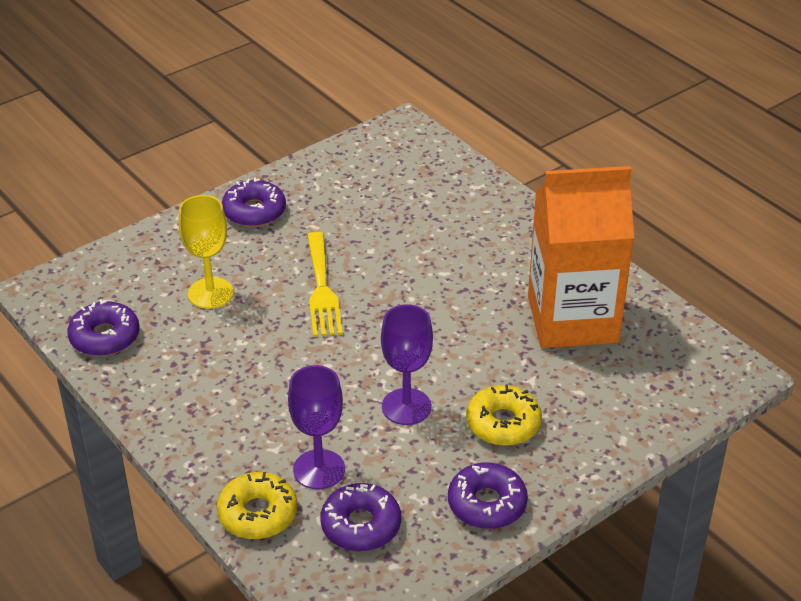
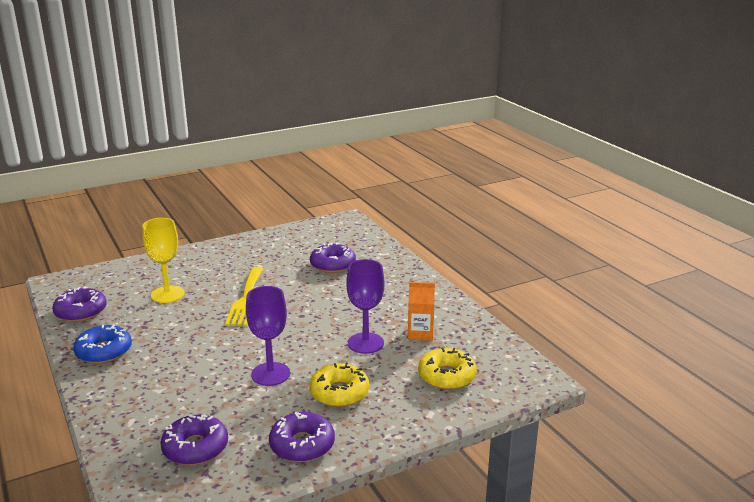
camera: 10 degrees right, 15 degrees down
(172, 398) = (104, 351): none -> blue donut
(254, 211) = (223, 254): purple donut -> purple donut (333, 264)
(258, 513) = (121, 430): yellow donut -> yellow donut (446, 376)
(319, 469) = (184, 407): purple goblet -> purple goblet (365, 343)
(572, 319) = (420, 333): orange carton -> orange carton, size x0.41

